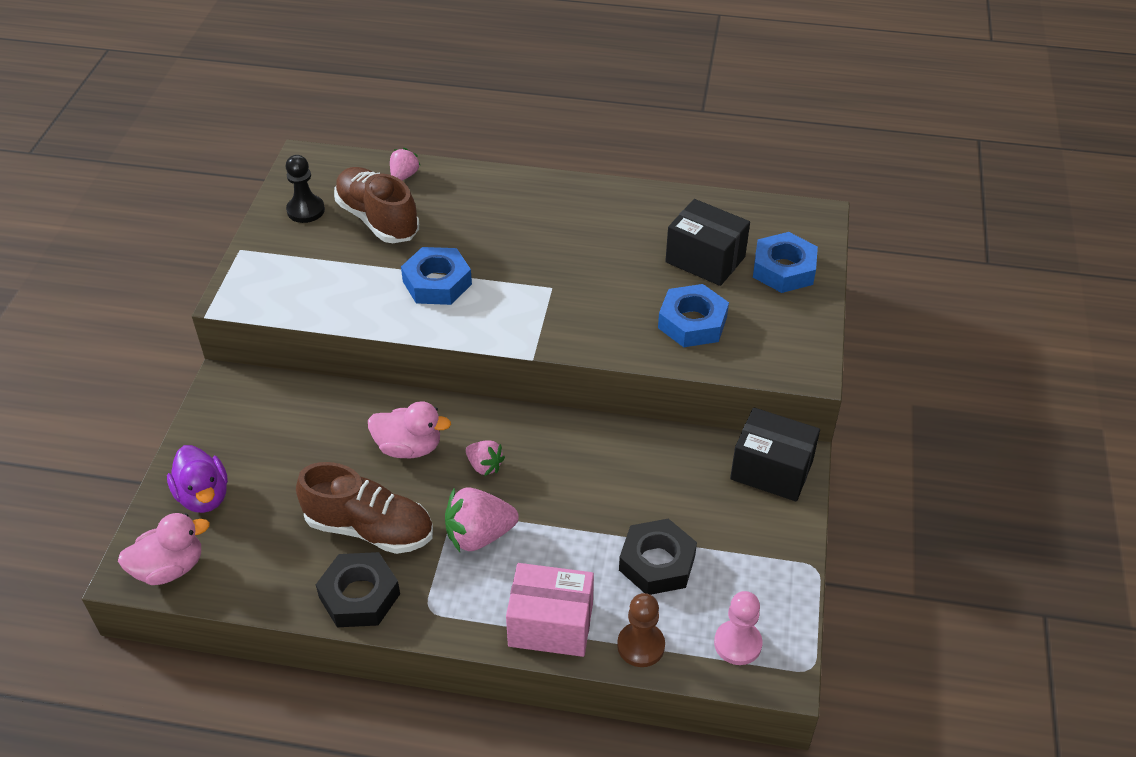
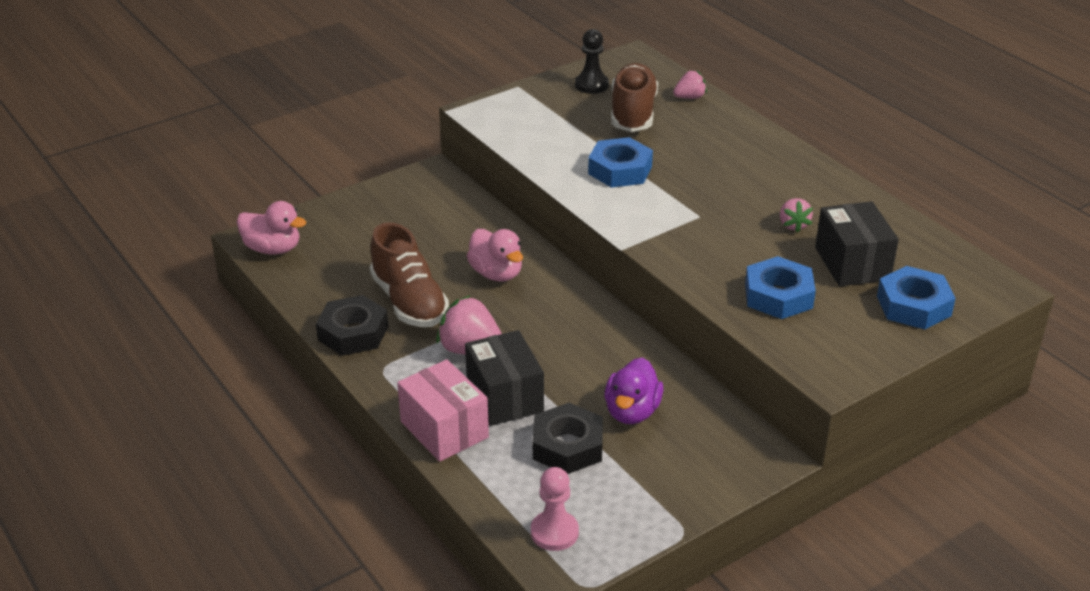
camera: 45 degrees right, 10 degrees down
(204, 496) = (340, 224): purple duck -> purple duck (632, 412)
(484, 466) = (530, 314): pink strawberry -> pink strawberry (793, 225)
(641, 646) = (485, 484): brown pawn -> none
(771, 470) = (741, 451): black box -> black box (504, 397)

